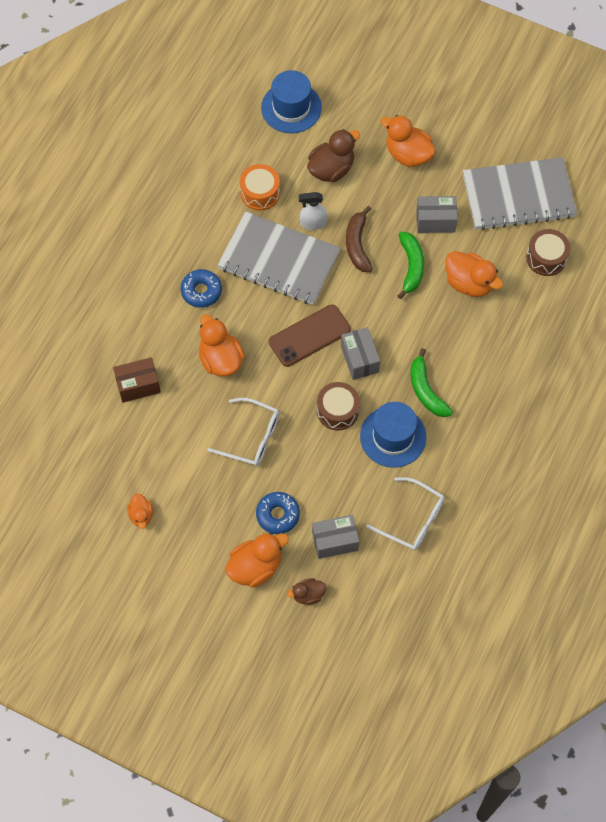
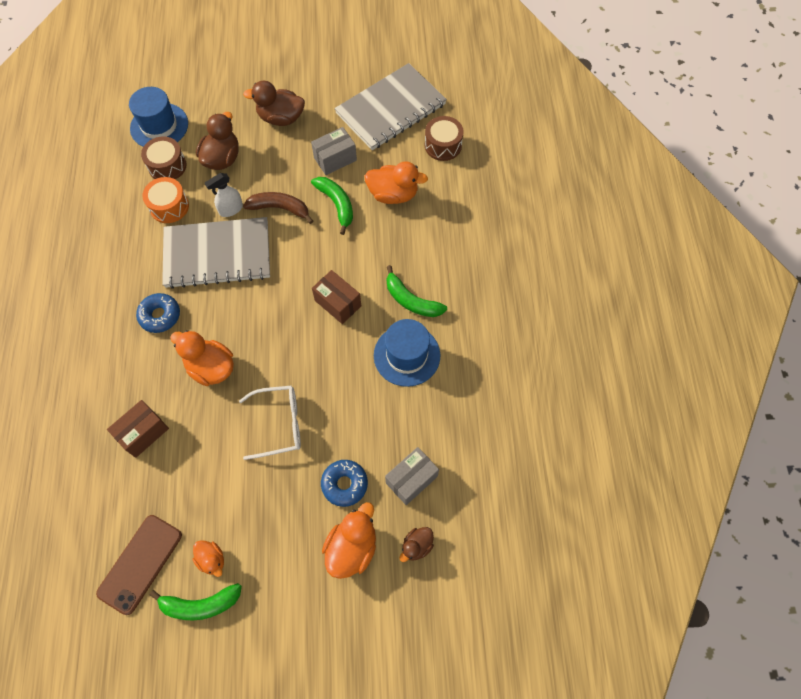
camera: 30 degrees left, 0 degrees up
(115, 544) = (200, 604): none -> green banana
(309, 336) = (281, 305): brown phone -> brown phone (140, 564)
(337, 411) = (344, 358): brown drum -> brown drum (167, 166)
(357, 244) = (280, 208): brown banana -> brown banana turned 135 degrees clockwise
(359, 359) = (338, 303): grey box -> brown box
(408, 154) = (281, 118): orange duck -> brown duck
(413, 519) = (468, 420): white glasses -> none

